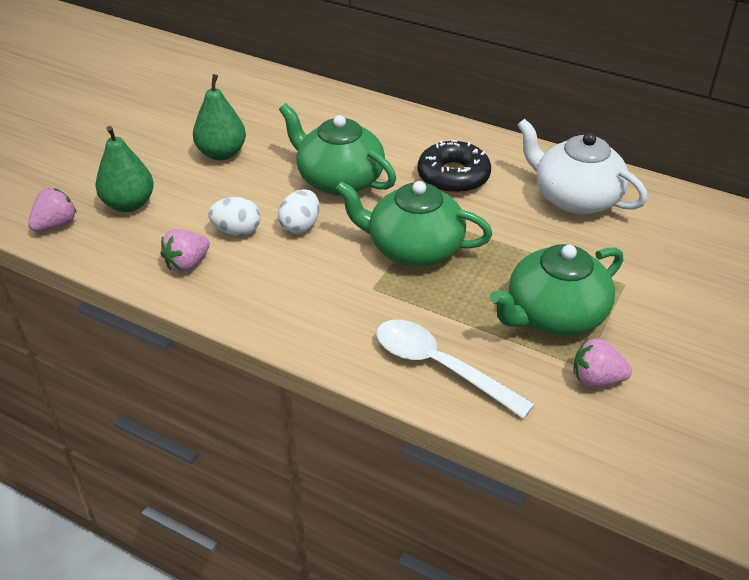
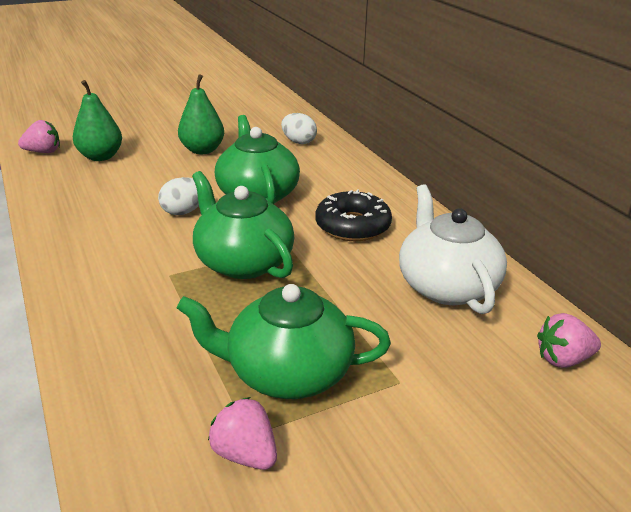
camera: 35 degrees right, 10 degrees down
(187, 264) = (76, 203): pink strawberry -> pink strawberry (563, 359)
(237, 231) = (137, 197): white egg -> white egg (298, 142)
(439, 366) = (127, 359): white spoon -> none

